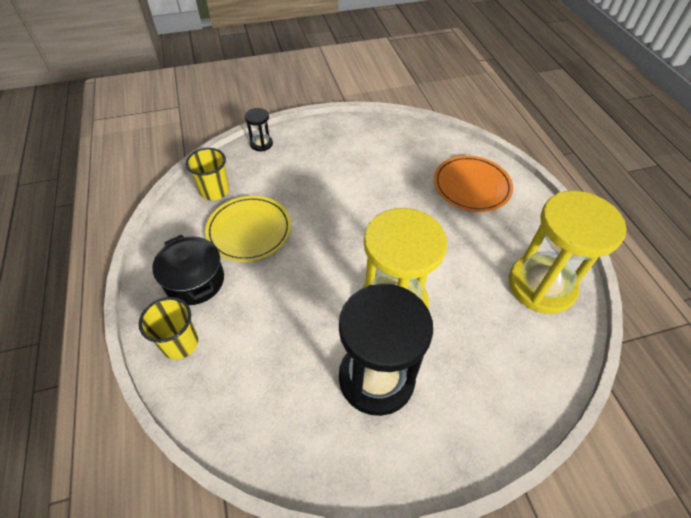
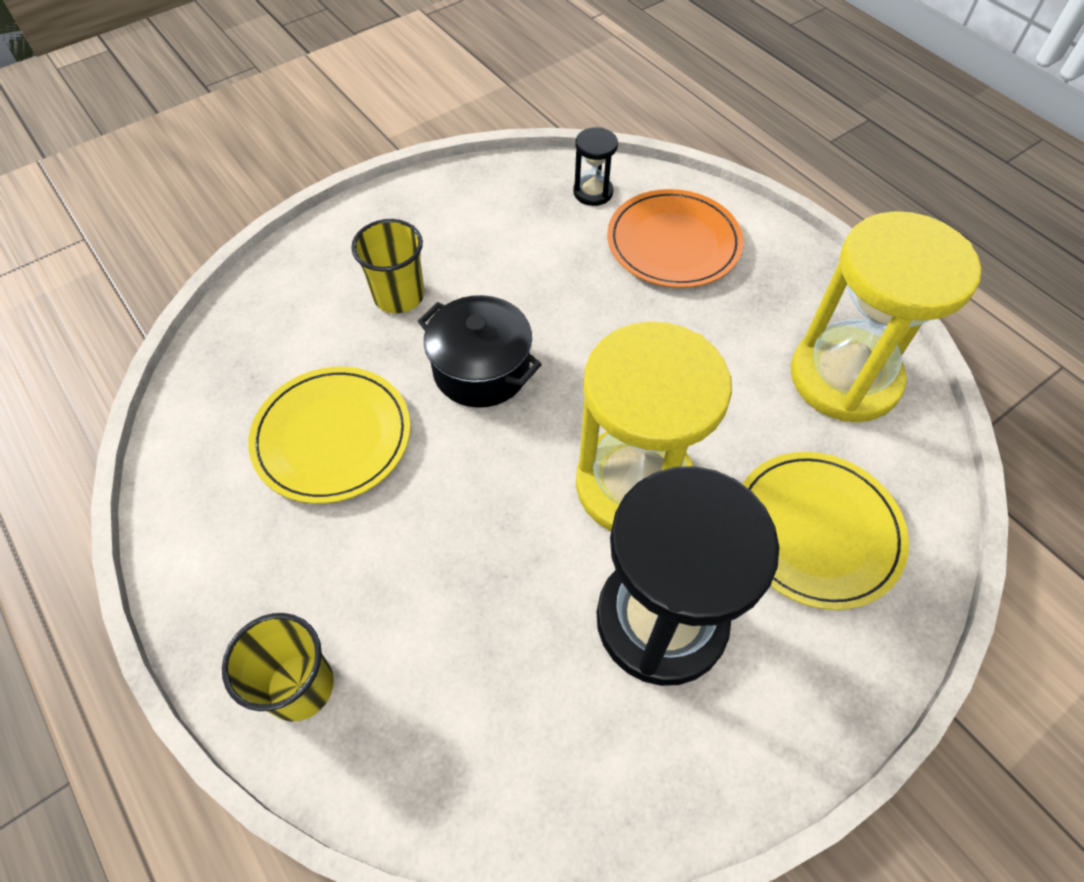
camera: 20 degrees left, 5 degrees up
(194, 281) = (274, 563): black pot -> black pot (481, 369)
(215, 191) = (234, 383): yellow cup -> yellow cup (399, 296)
(261, 144) = (281, 268): black hourglass -> black hourglass (593, 192)
(486, 362) = (816, 531): none -> yellow plate

